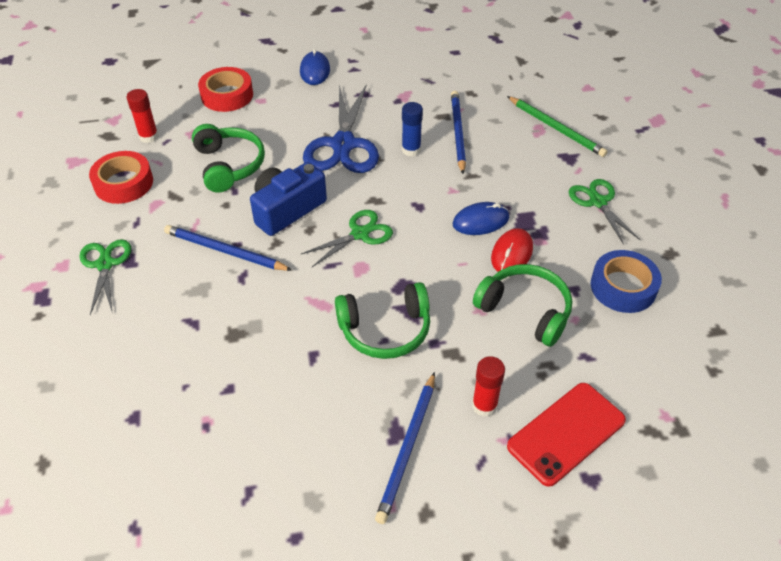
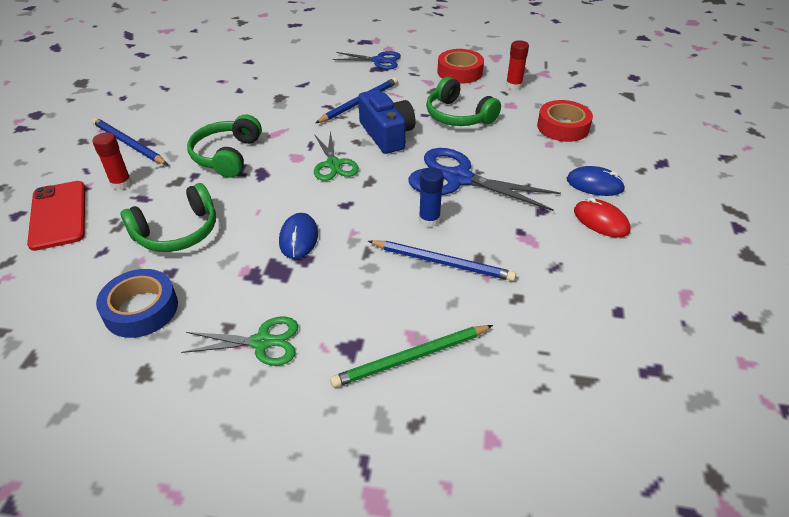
camera: 110 degrees right, 5 degrees down
(105, 264) = (378, 61): green scissors -> blue scissors
(229, 165) = (458, 116): green headphones -> green headphones turned 45 degrees clockwise
(511, 253) = (244, 245): red mouse -> red mouse (601, 221)

